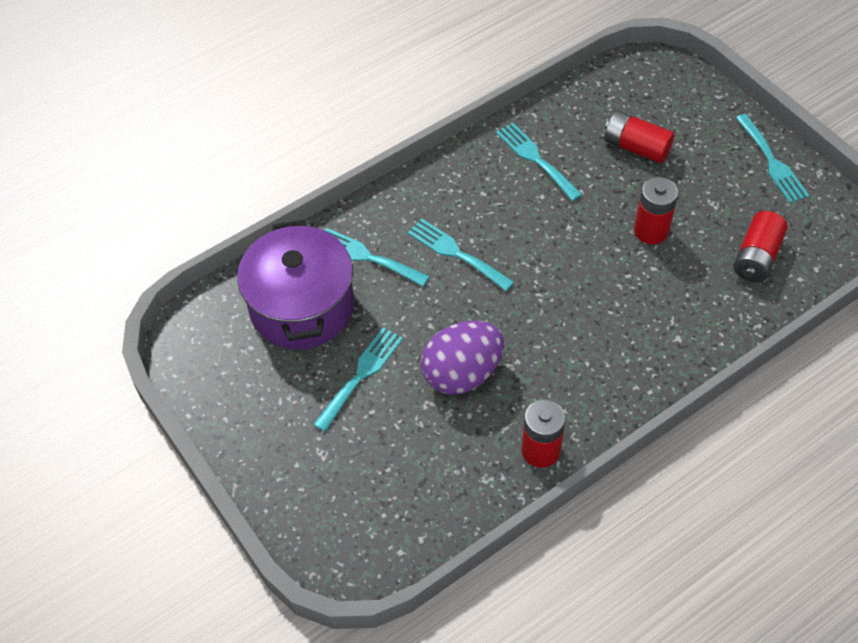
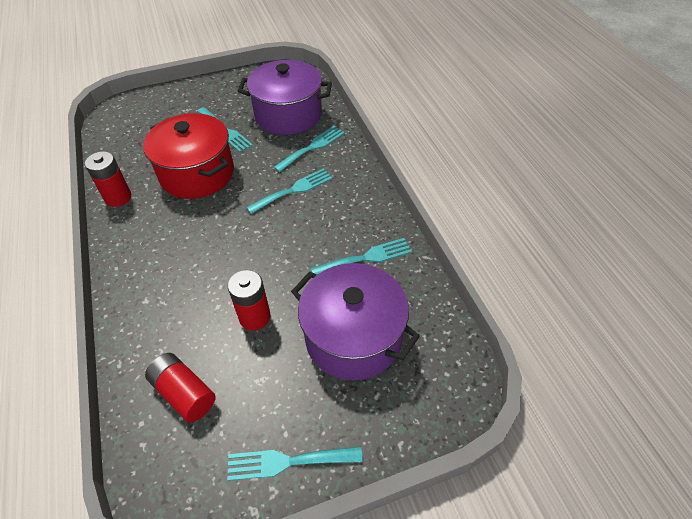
camera: 105 degrees right, 5 degrees down
(462, 373) = (197, 173): purple egg -> red pot
(636, 147) = (353, 337): red battery -> purple pot

